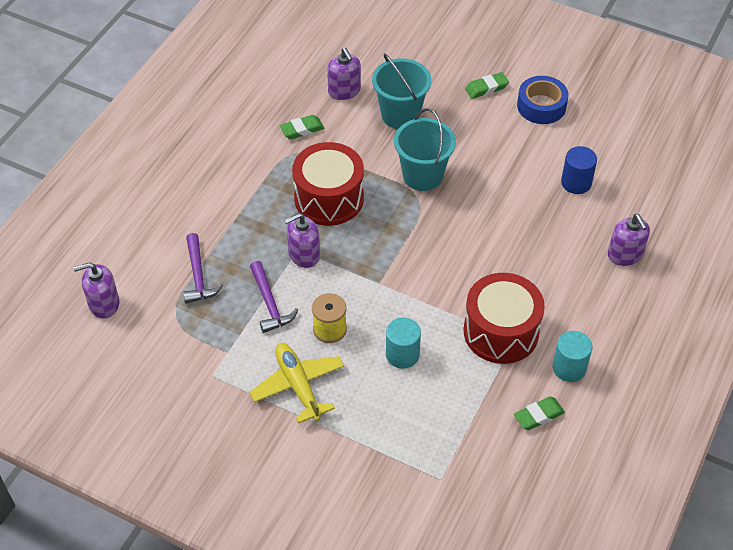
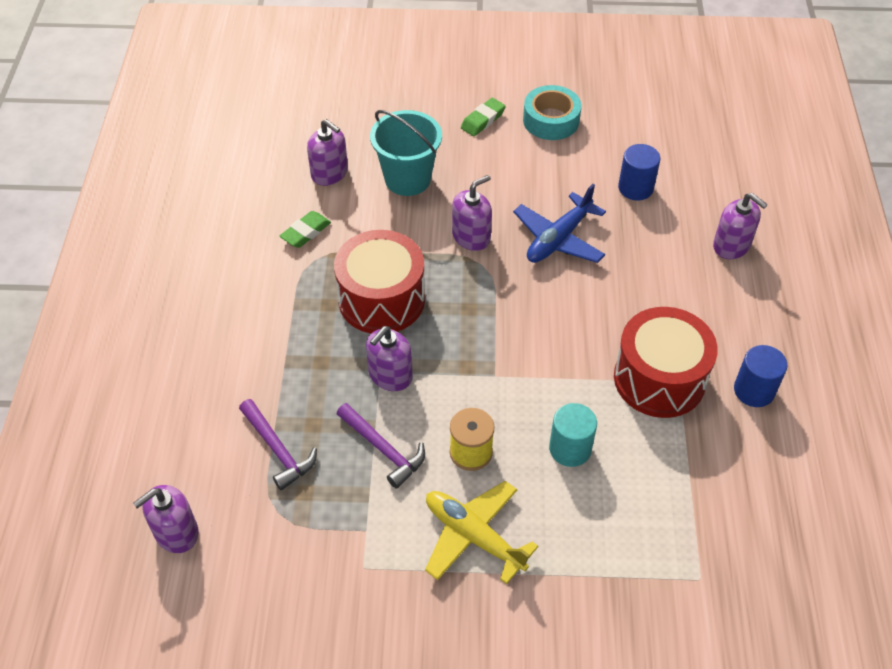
camera: 25 degrees left, 0 degrees up
(422, 175) = (471, 237): turquoise bucket -> purple soap dispenser
(489, 201) = (558, 239): none -> blue plane
(538, 415) = (757, 458): green eraser -> none
(541, 106) = (551, 120): blue tape -> turquoise tape
(569, 368) = (754, 390): turquoise cylinder -> blue cylinder

